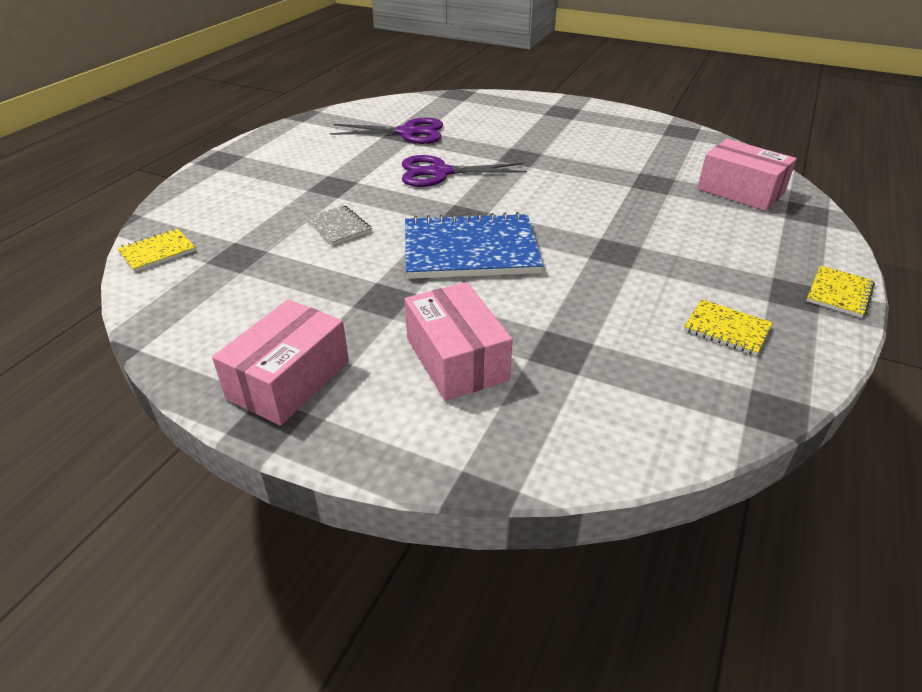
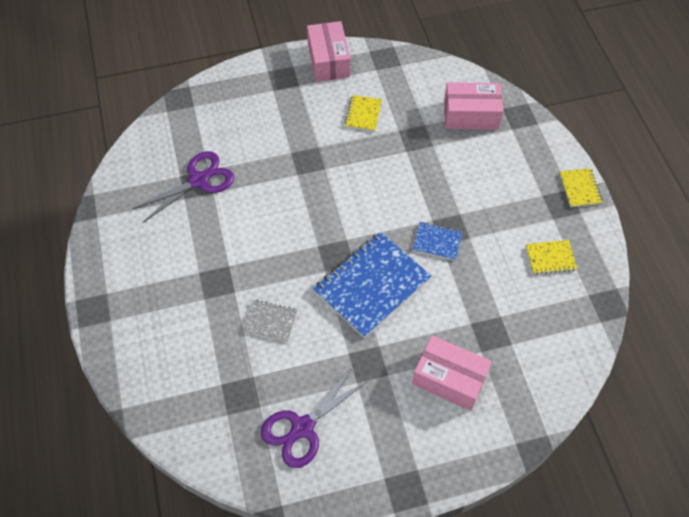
camera: 40 degrees left, 20 degrees up
(157, 252) = (183, 430): yellow notebook -> yellow notebook (363, 114)
(289, 380) = (385, 458): pink box -> pink box (328, 61)
(440, 173) = (274, 217): purple scissors -> purple scissors (303, 427)
(586, 253) = (437, 242): none -> blue notebook

